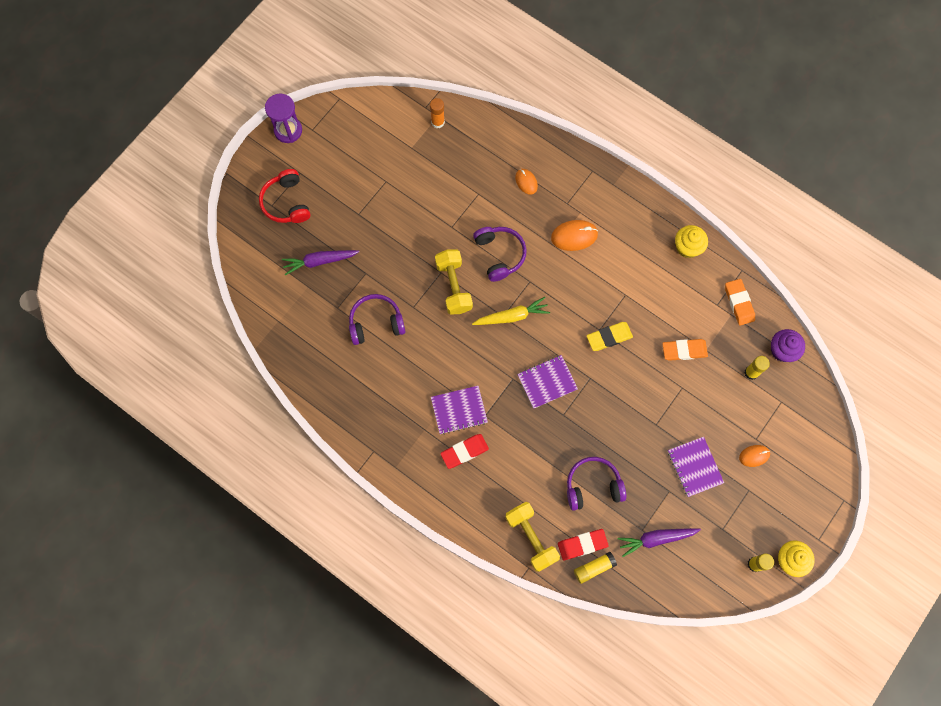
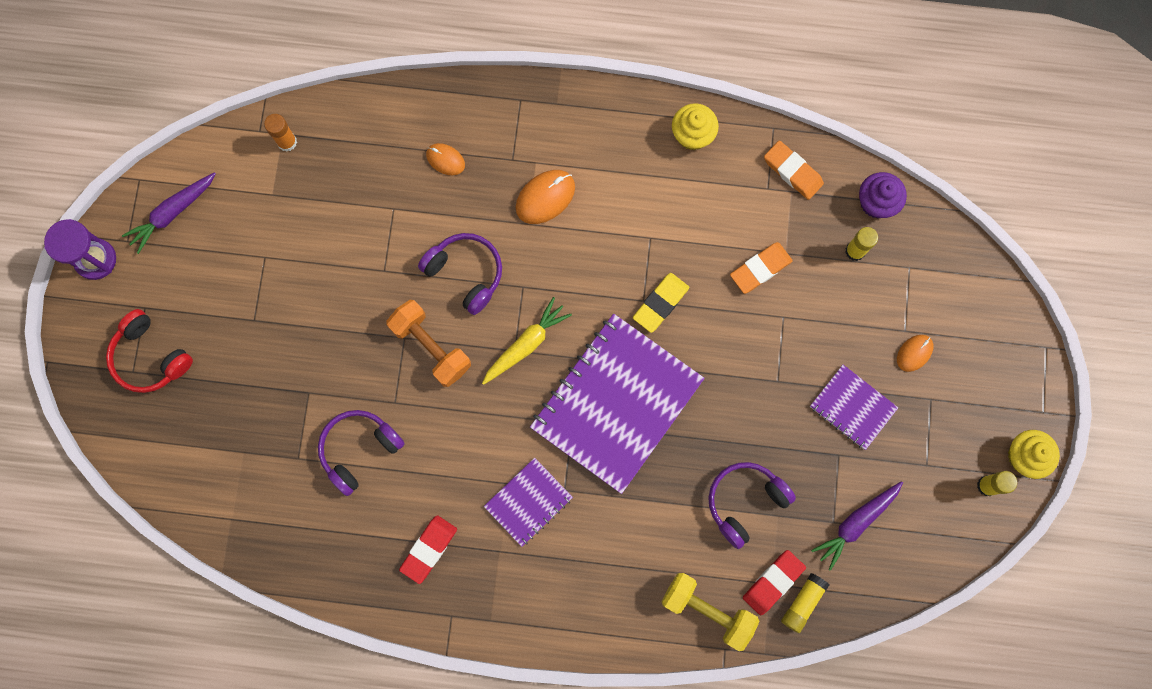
camera: 30 degrees left, 5 degrees up
(319, 261) = (239, 411): purple carrot -> purple carrot (172, 213)
(454, 286) = (431, 347): yellow dumbbell -> orange dumbbell
(464, 451) = (565, 550): red eraser -> red eraser (428, 549)
(547, 382) = (617, 404): purple notebook -> purple notebook, size x2.05

